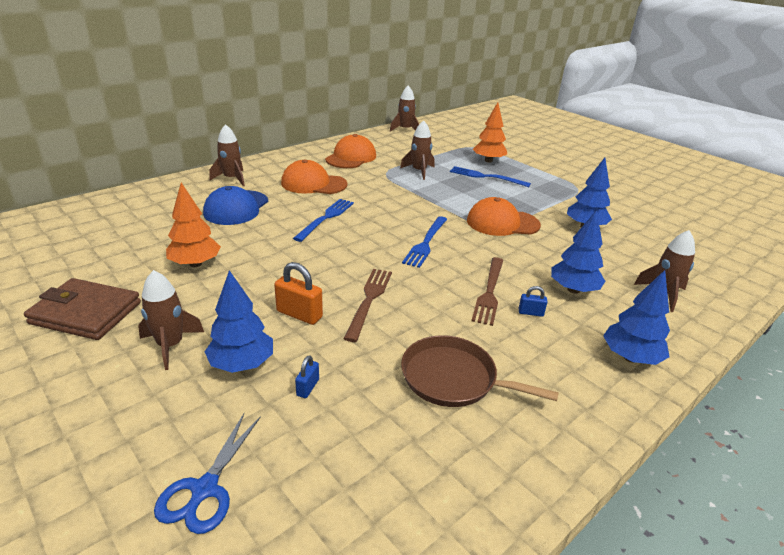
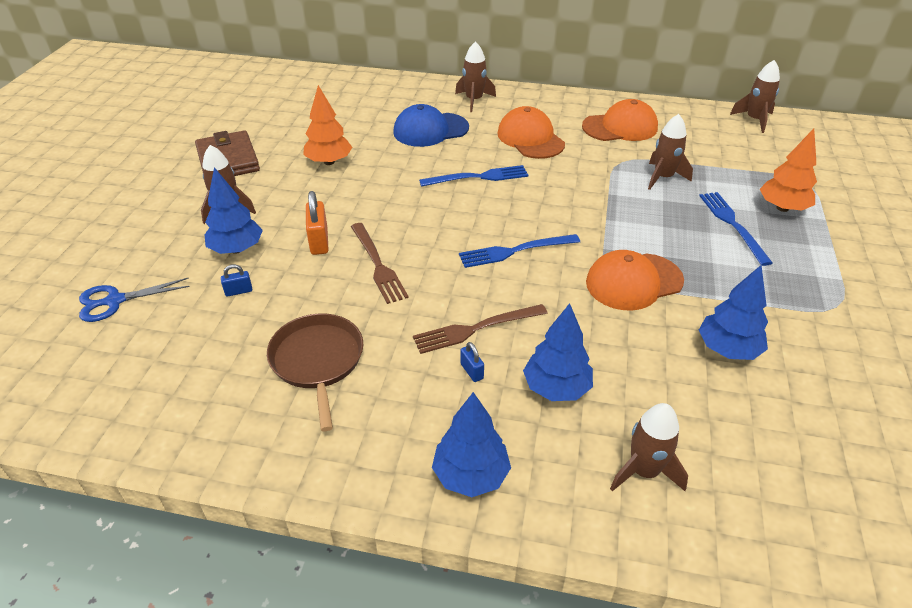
camera: 55 degrees right, 10 degrees up
(369, 300) = (378, 265): brown fork -> brown fork turned 90 degrees clockwise
(502, 223) = (633, 282): orange cap -> orange cap turned 75 degrees counterclockwise

